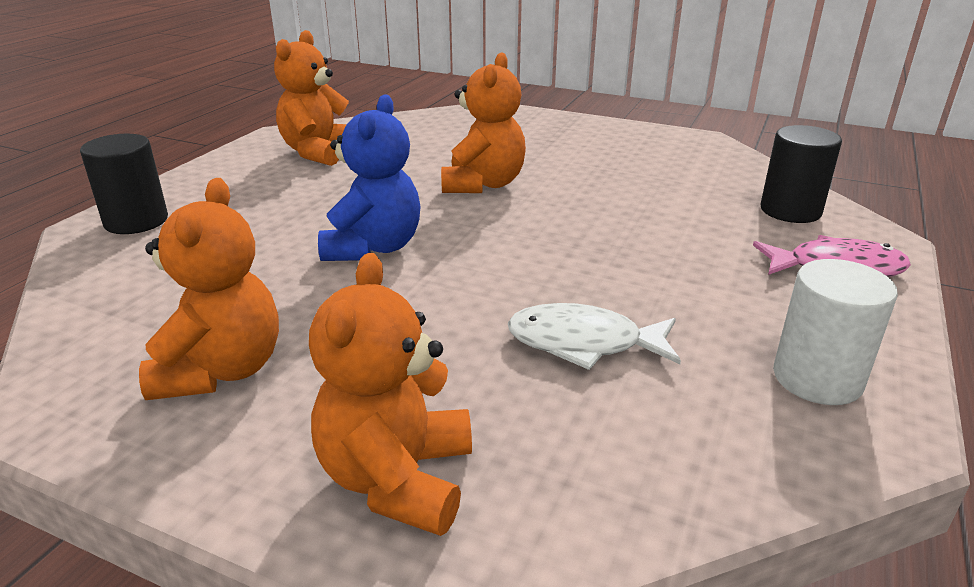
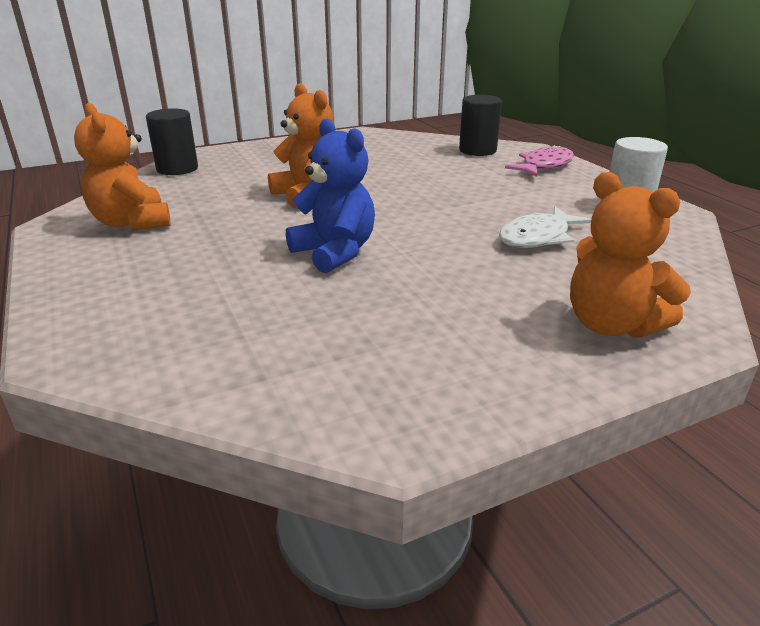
camera: 50 degrees left, 0 degrees up
(136, 221) = (99, 328): black cylinder -> black cylinder (177, 169)
(221, 370) = (425, 349): orange teddy bear -> none

